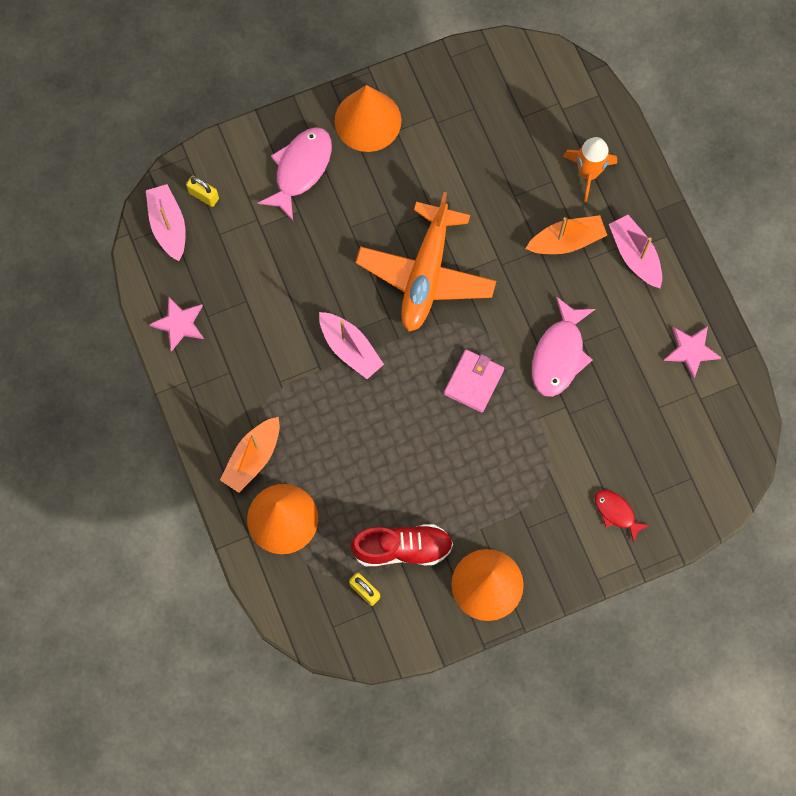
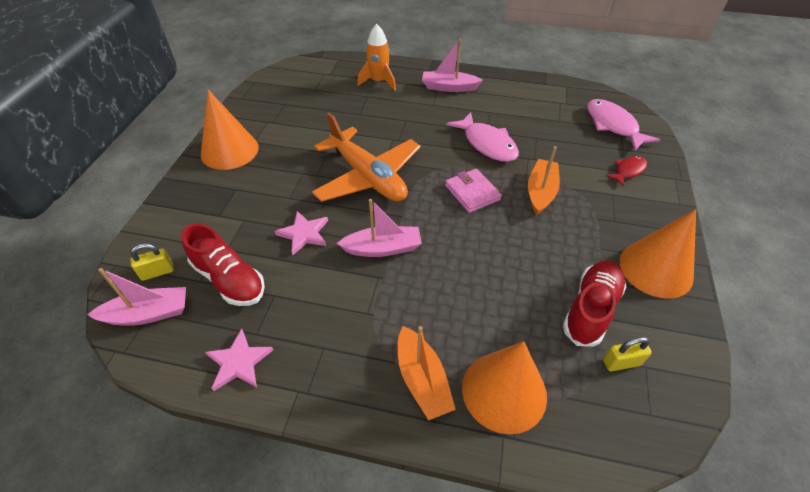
camera: 55 degrees left, 25 degrees down
(168, 226) = (148, 314): pink boat -> pink boat turned 150 degrees clockwise
(235, 255) = (229, 279): none -> red shoe
(300, 169) = (216, 201): pink fish -> pink fish (613, 125)
(566, 241) = (412, 107): orange boat -> orange boat (540, 192)
(616, 512) = (628, 171): red fish -> red fish turned 150 degrees clockwise
(691, 351) = (530, 93): pink star -> pink star (304, 234)

